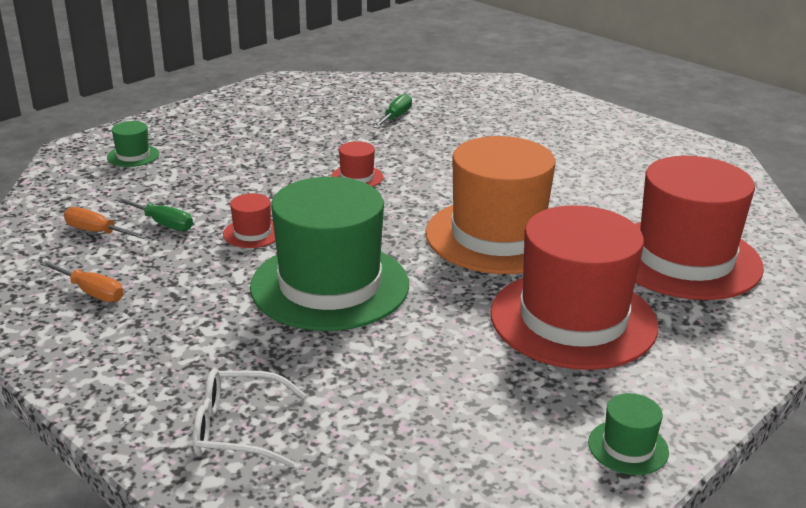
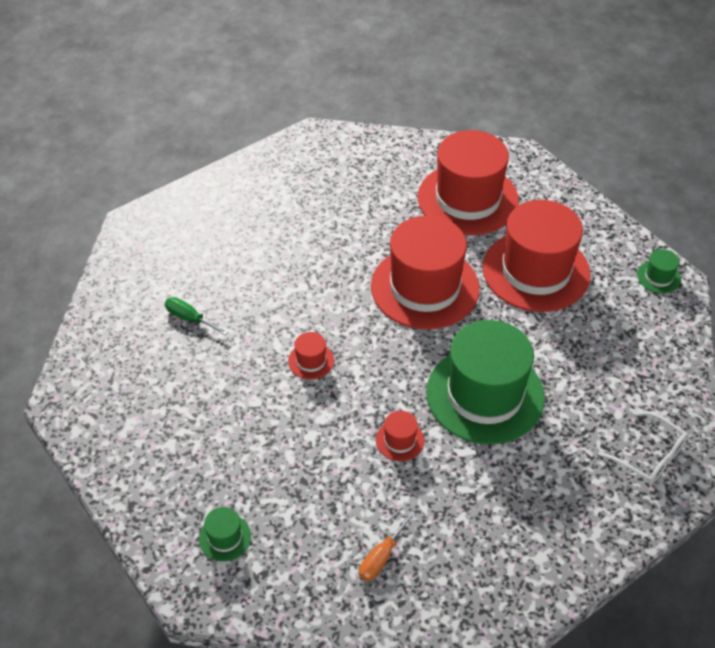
camera: 80 degrees left, 20 degrees up
(91, 292) = (482, 552): orange screwdriver -> none
(163, 223) = (373, 506): green screwdriver -> none
(238, 429) = (649, 455): white glasses -> white glasses turned 60 degrees counterclockwise
(498, 236) = (425, 287): orange hat -> red hat

